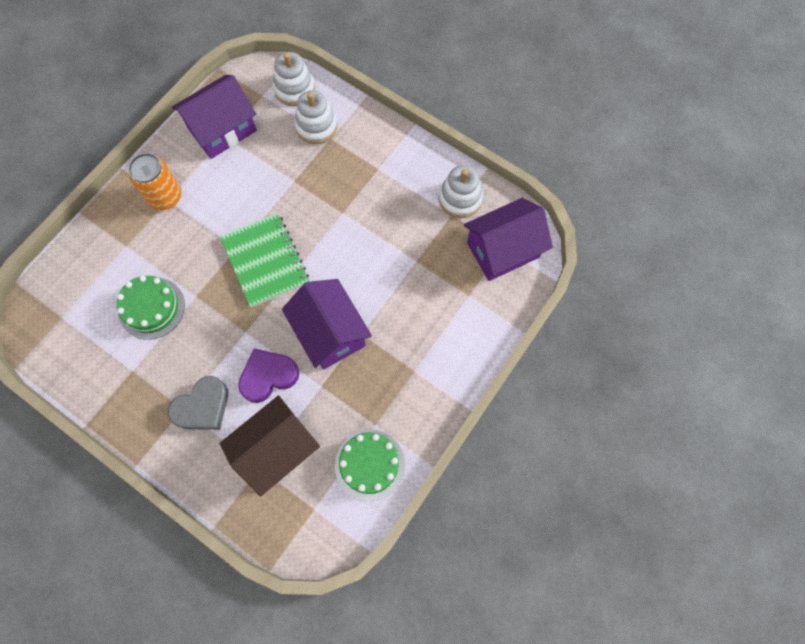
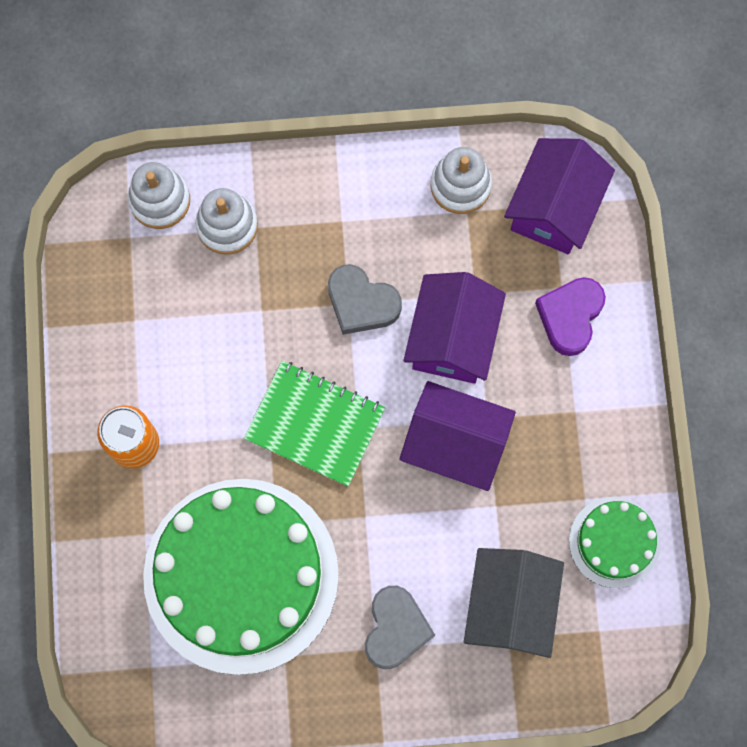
camera: 40 degrees left, 5 degrees up
(151, 308) = (241, 575): green cake -> green cake, size x2.13
(222, 130) = (123, 315): purple house -> purple house (452, 338)
(268, 376) = (433, 542): purple heart -> purple heart (570, 316)
(276, 449) = (509, 606): brown house -> grey house
(349, 218) = (361, 303): none -> grey heart

